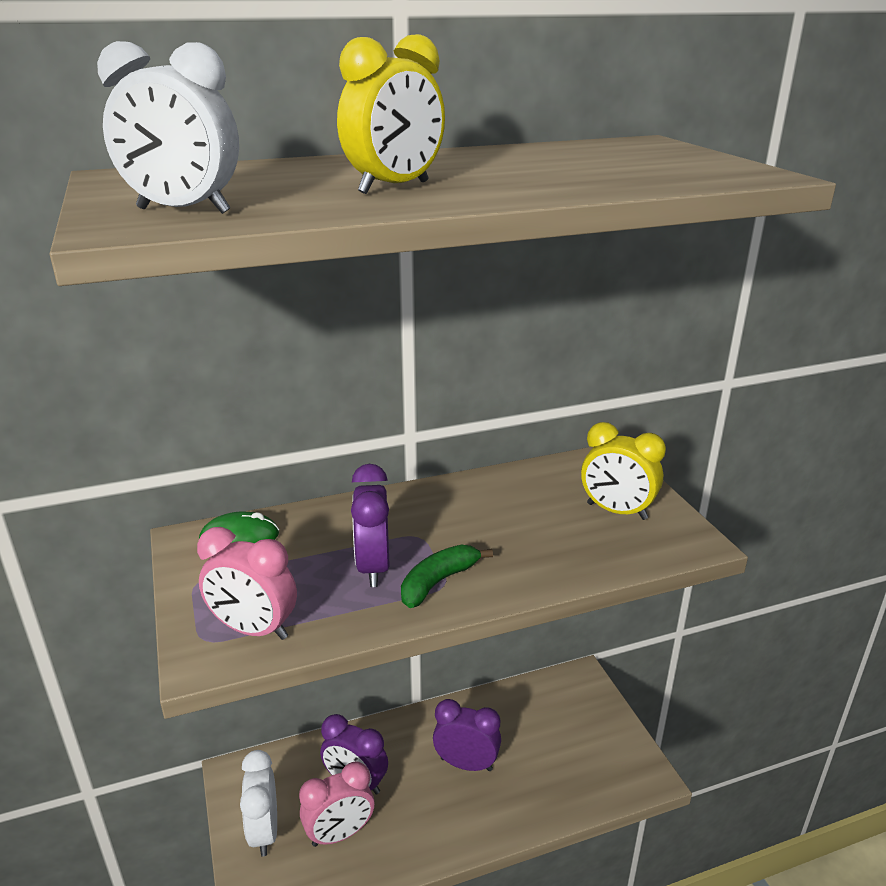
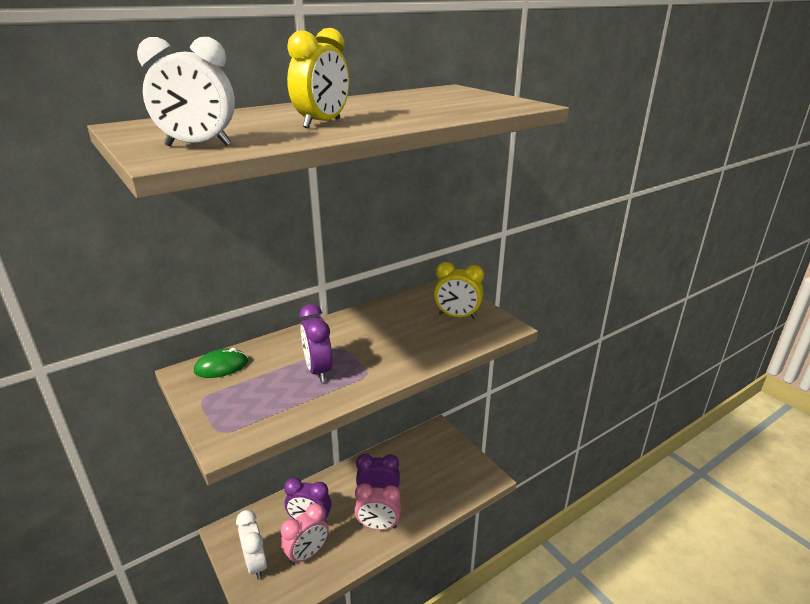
camera: 15 degrees left, 0 degrees up
(254, 630) = (253, 420): pink clock -> pink clock (378, 526)
(438, 582) = (362, 373): green banana -> none

